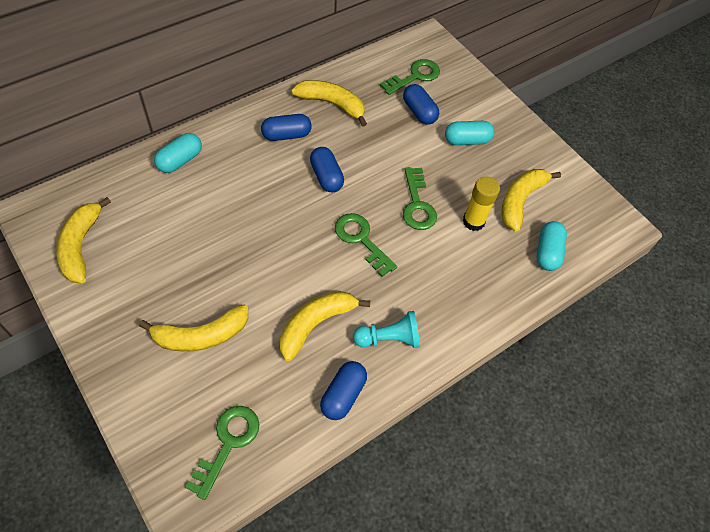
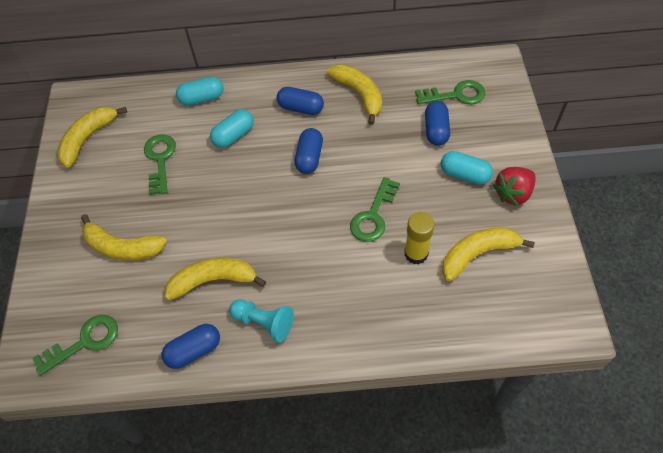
camera: 40 degrees right, 0 degrees up
(361, 240) = (301, 226): green key -> green key (160, 160)
(513, 141) = (513, 193): none -> red strawberry
(547, 252) = (469, 316): turquoise capsule -> turquoise capsule (234, 135)

